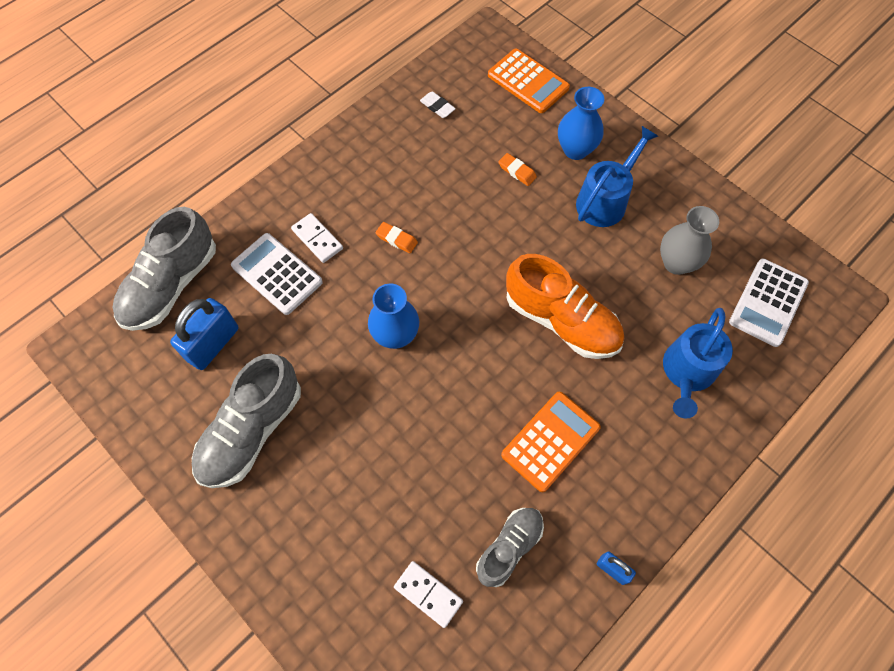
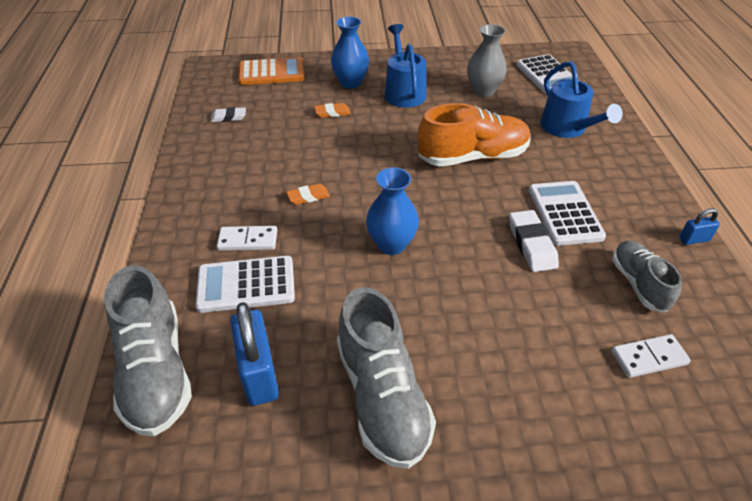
camera: 50 degrees left, 20 degrees down
(485, 437) = (531, 244): none -> white eraser
(550, 441) = (565, 213): orange calculator -> white calculator

